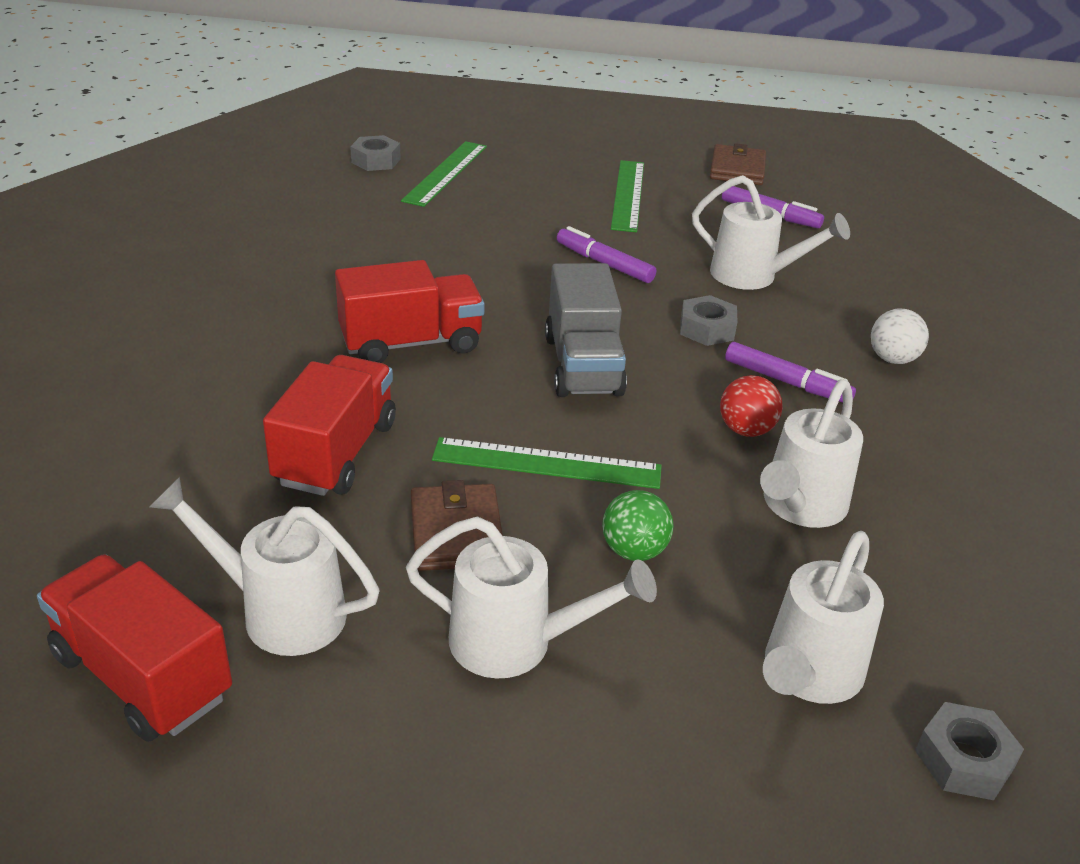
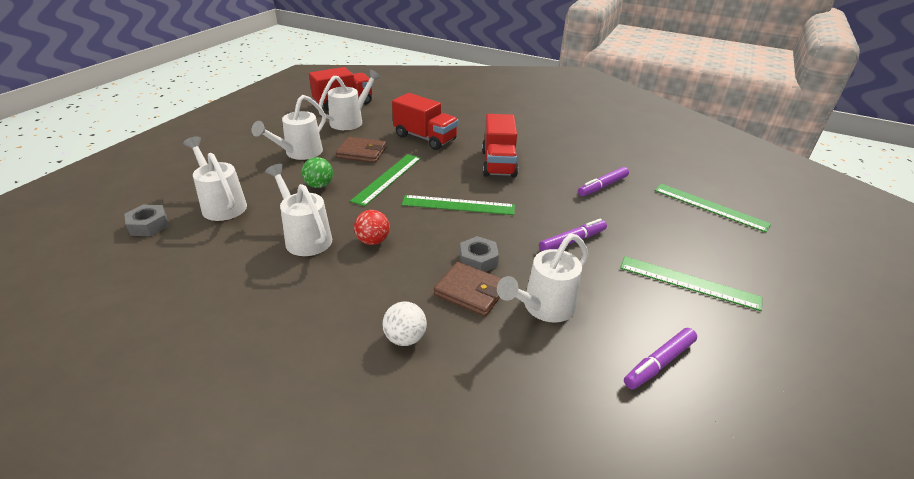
camera: 110 degrees right, 0 degrees up
(376, 161) = (722, 185): grey nut -> none
(583, 366) = (458, 205): grey truck -> green ruler
(737, 169) = (770, 379): brown wallet -> brown wallet (470, 291)
(786, 382) = (406, 273): purple marker -> purple marker (602, 186)

